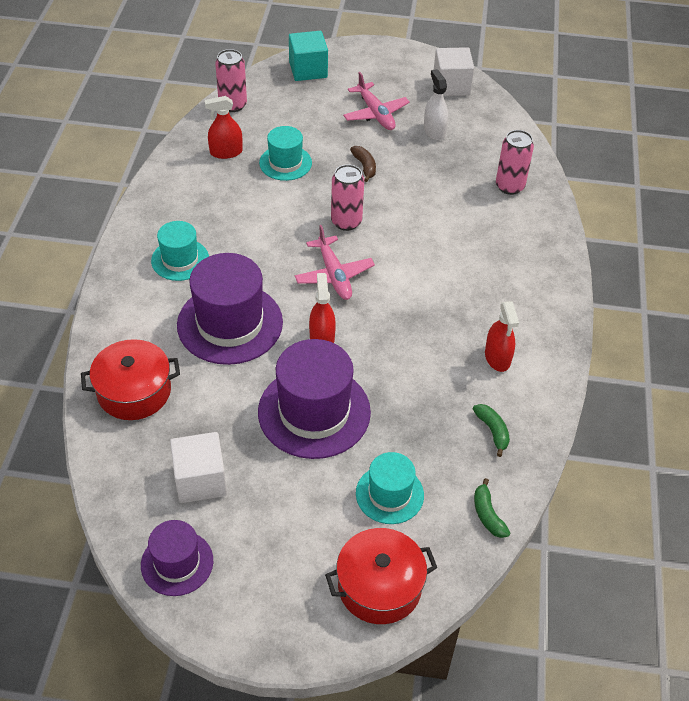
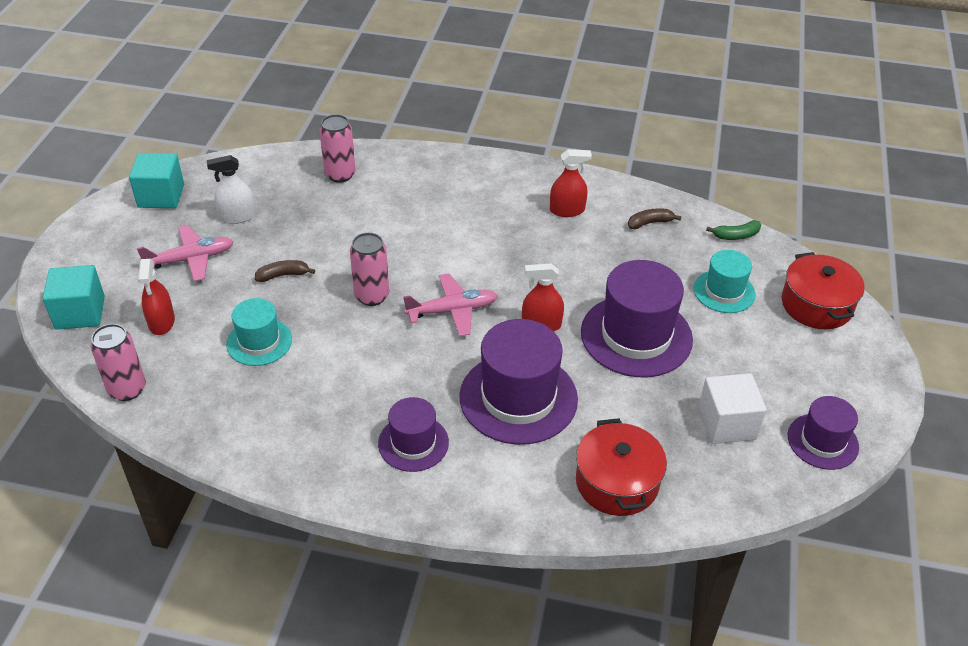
camera: 85 degrees left, 5 degrees down
(180, 260) = (413, 443): turquoise hat -> purple hat
(226, 152) = (223, 397): red spray bottle -> red spray bottle (161, 322)
(451, 86) = (161, 196): white cube -> turquoise cube
(492, 431) = (650, 223): green banana -> brown banana

